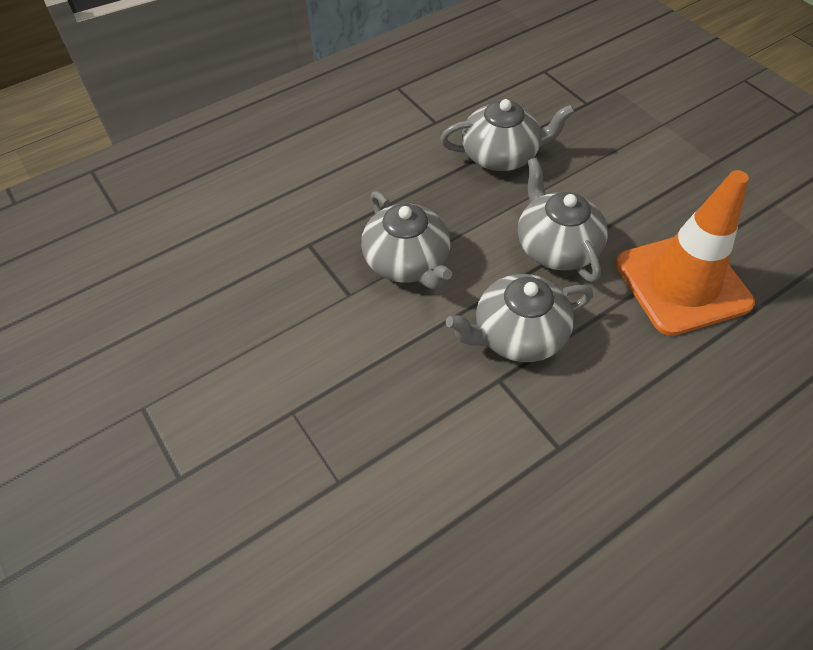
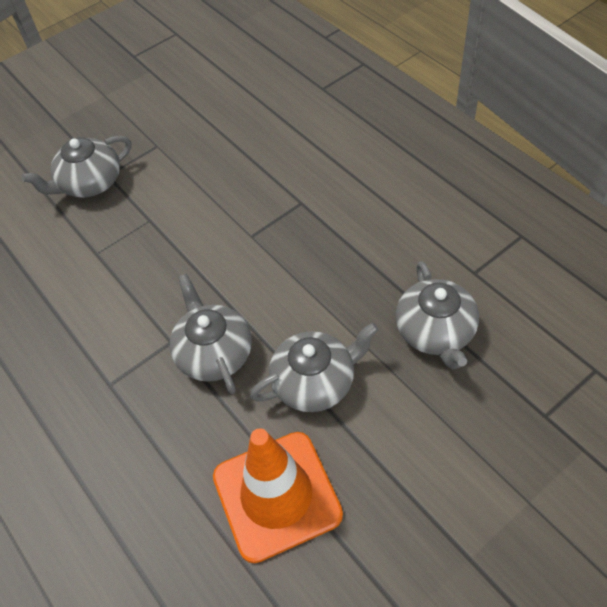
camera: 90 degrees right, 0 degrees up
(407, 262) = (287, 269): grey teapot -> grey teapot (90, 183)

